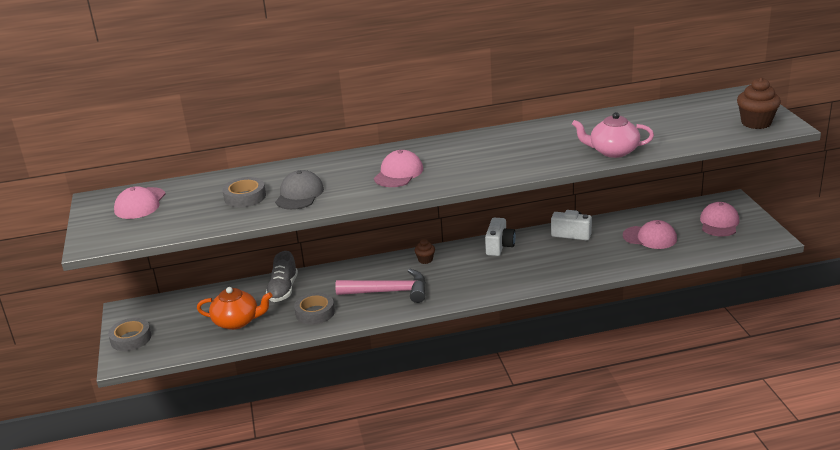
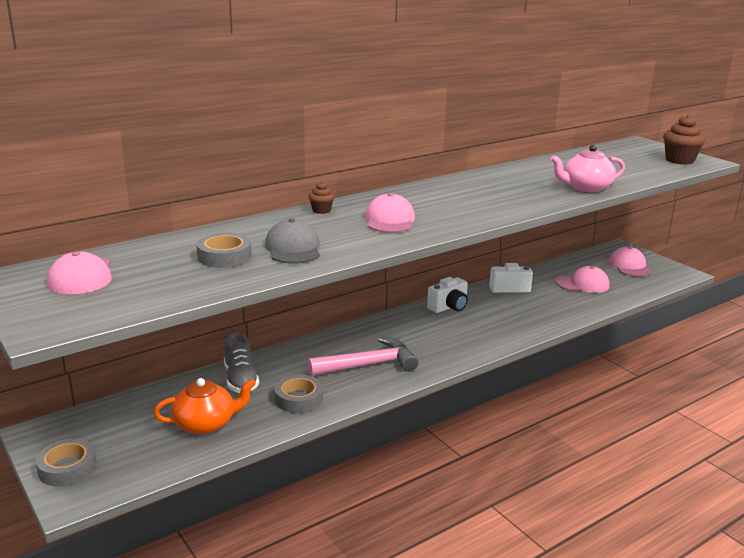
camera: 25 degrees left, 5 degrees down
(425, 260) = (383, 328): brown cupcake -> brown cupcake (321, 210)
(499, 246) = (449, 307): white camera -> white camera turned 60 degrees clockwise

